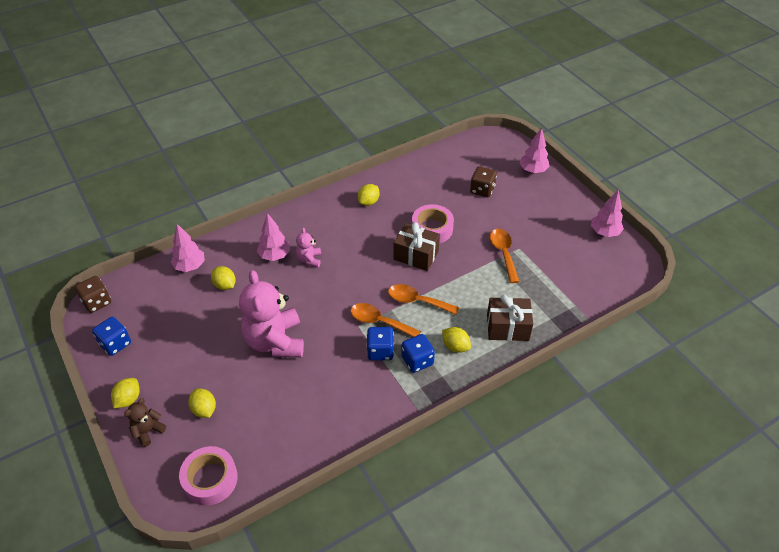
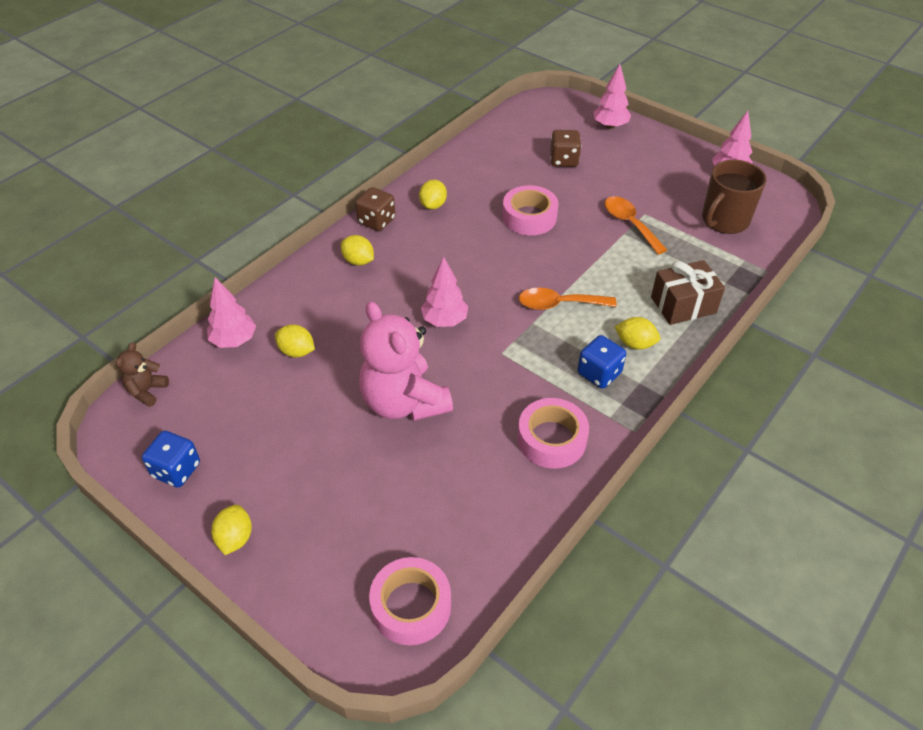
camera: 20 degrees left, 0 degrees up
(97, 302) = (119, 423): brown dice -> brown dice (376, 221)
(148, 431) = (287, 572): brown teddy bear -> brown teddy bear (147, 391)
(204, 409) = (353, 517): yellow lemon -> yellow lemon (358, 261)
(274, 256) = (345, 298): pink tree -> pink tree (445, 321)
(309, 259) = (394, 291): pink teddy bear -> none
(358, 398) = (551, 439): none -> pink tape
(379, 322) = (526, 341): orange spoon -> none
(380, 351) = (547, 375): blue dice -> none
(416, 255) = (527, 252): brown gift -> none
(578, 269) = (724, 220): none -> brown mug

